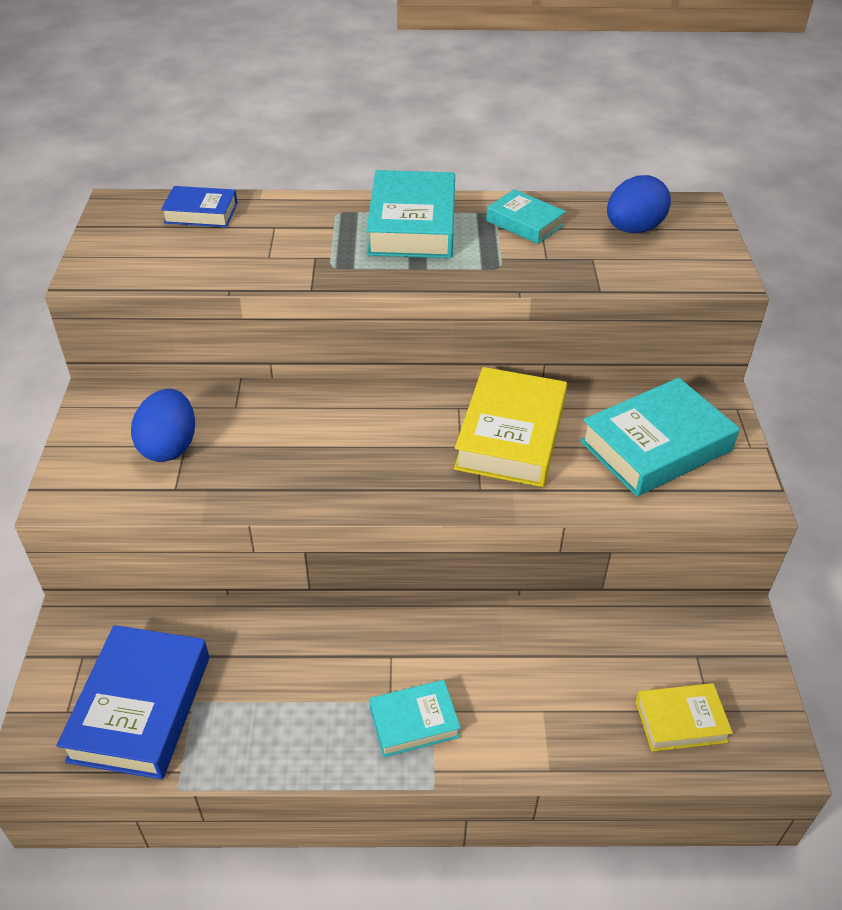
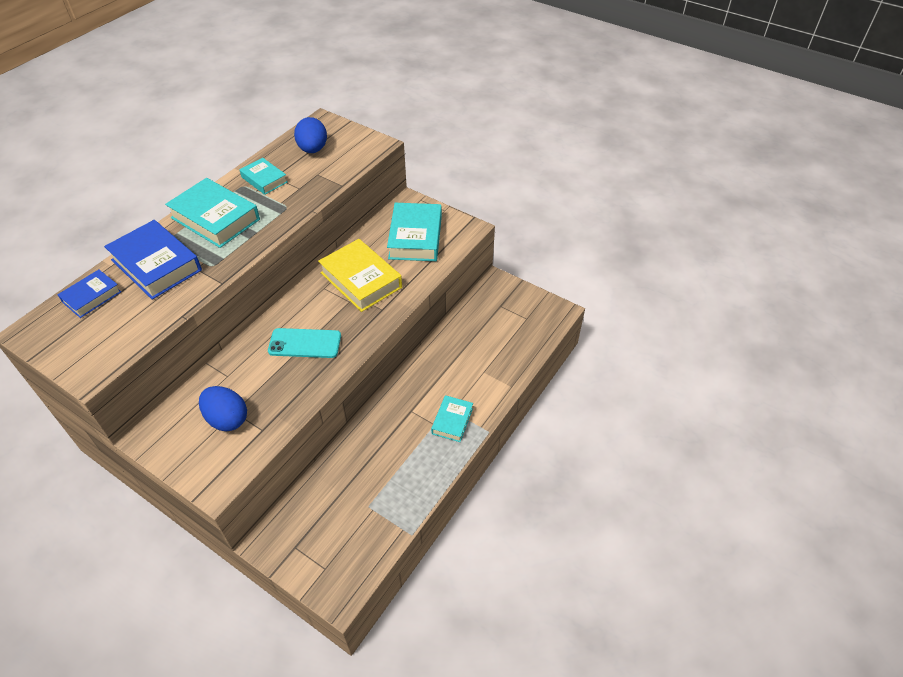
camera: 55 degrees left, 5 degrees up
(141, 708) = (352, 531): blue book -> blue book (156, 265)
(346, 445) = (305, 343): none -> turquoise phone
(524, 223) = (264, 180): turquoise book -> turquoise book turned 60 degrees clockwise
(680, 721) = (524, 330): yellow book -> none

